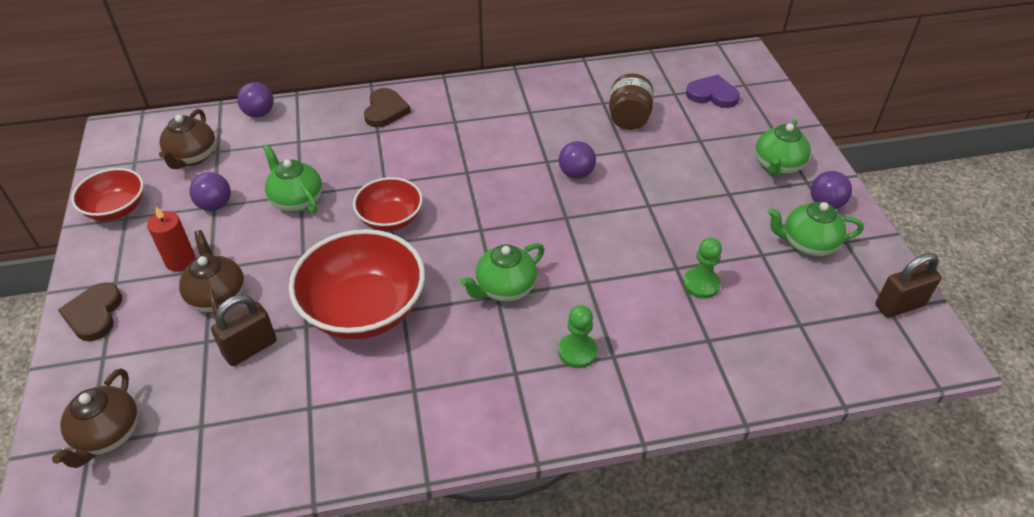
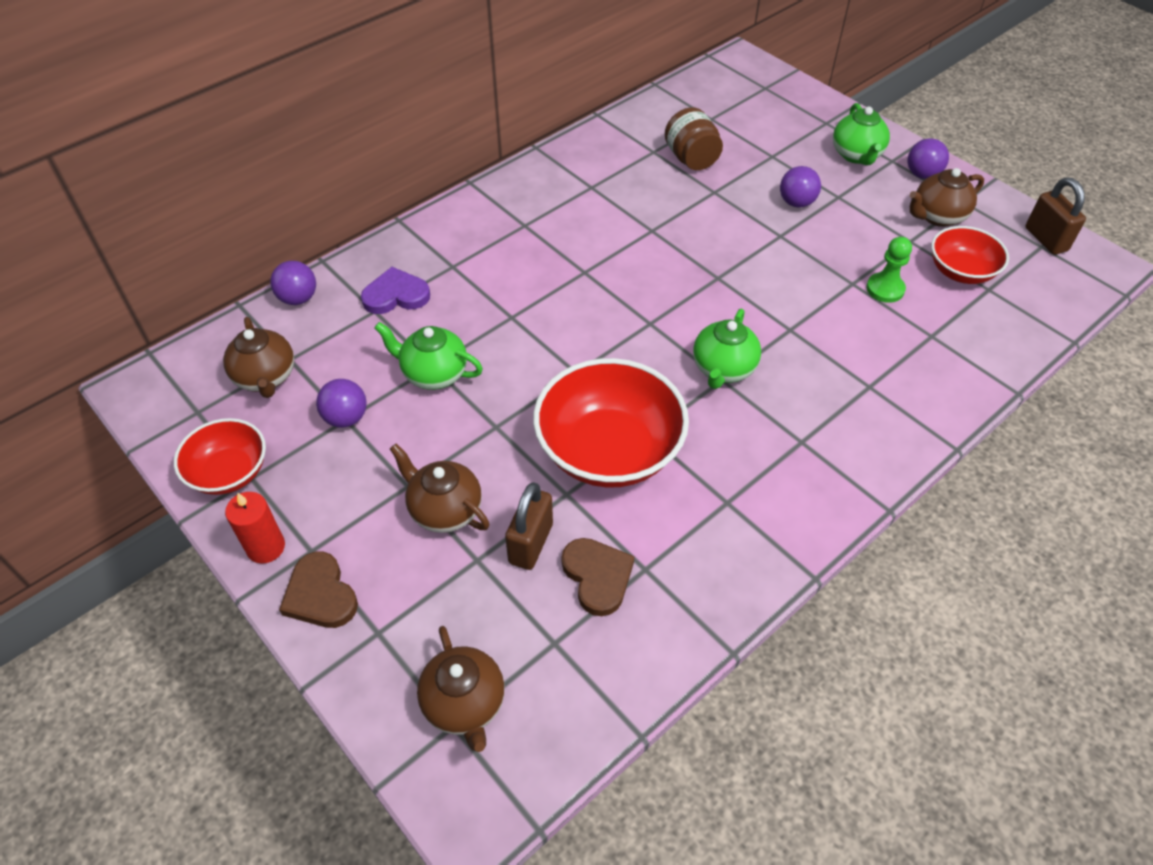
camera: 30 degrees left, 5 degrees up
(180, 261) = (365, 493): red candle -> red candle (266, 547)
(385, 110) = (440, 241): brown heart -> brown heart (597, 577)
(390, 219) = (551, 350): red bowl -> red bowl (960, 271)
(576, 173) = (690, 231): purple ball -> purple ball (796, 202)
(577, 352) = (837, 397): green pawn -> none
(712, 94) = (745, 107): purple heart -> purple heart (396, 295)
(807, 244) = (937, 216): green teapot -> brown teapot
(899, 305) = (1045, 239): brown padlock -> brown padlock turned 60 degrees counterclockwise

